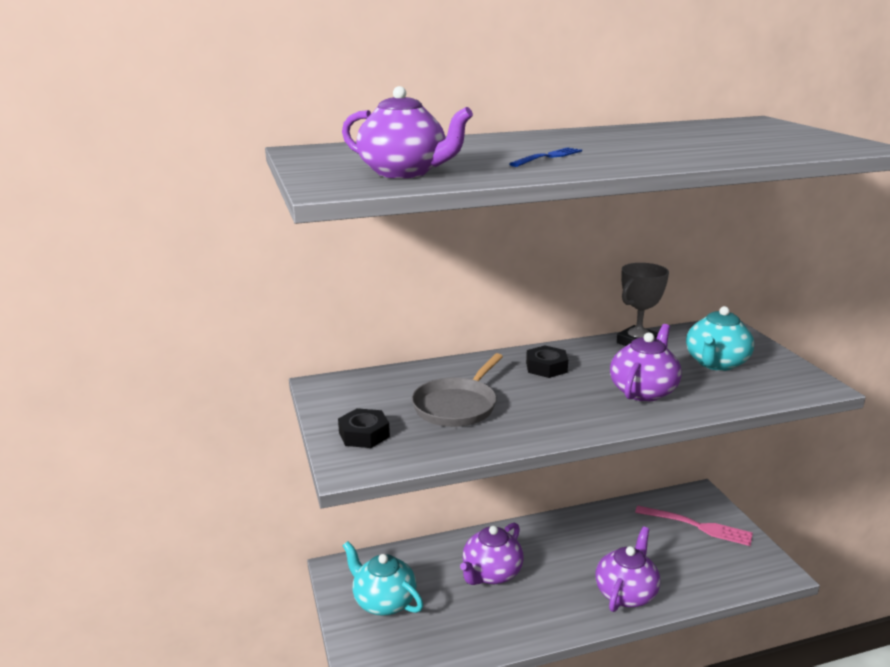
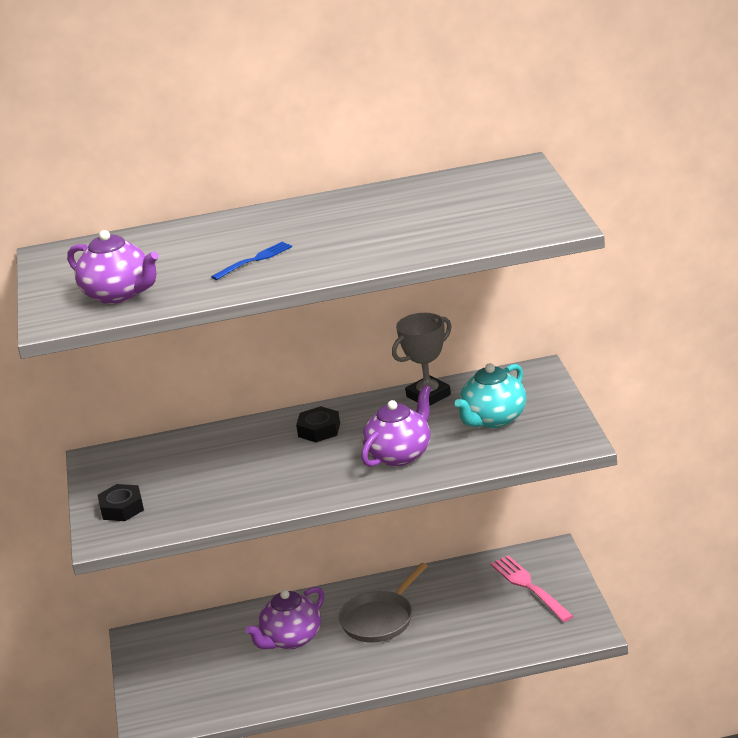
camera: 10 degrees right, 5 degrees up
(383, 601) = (177, 666): turquoise teapot -> none
(457, 406) = (215, 476): grey pan -> grey pan (380, 619)
(626, 593) = (421, 655): purple teapot -> none
(697, 526) = (529, 587): pink fork -> pink fork turned 150 degrees counterclockwise

